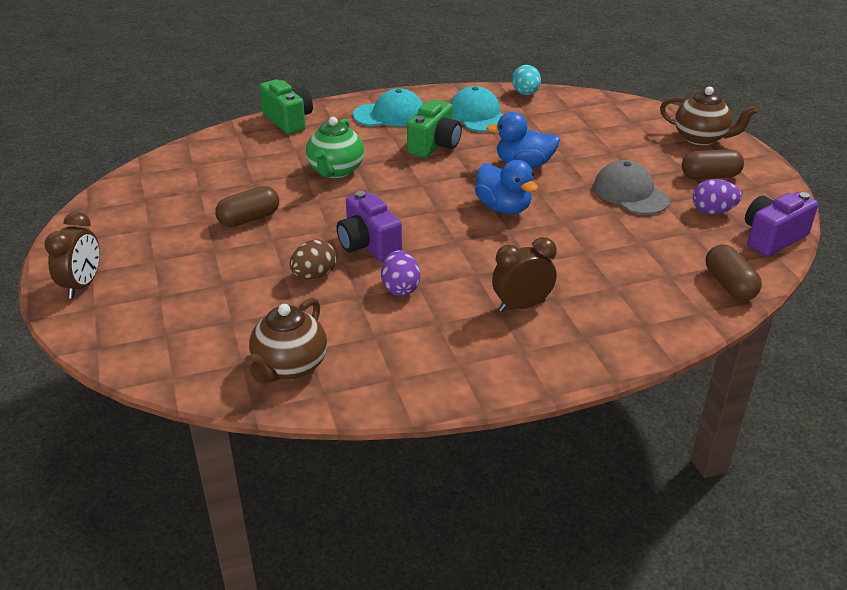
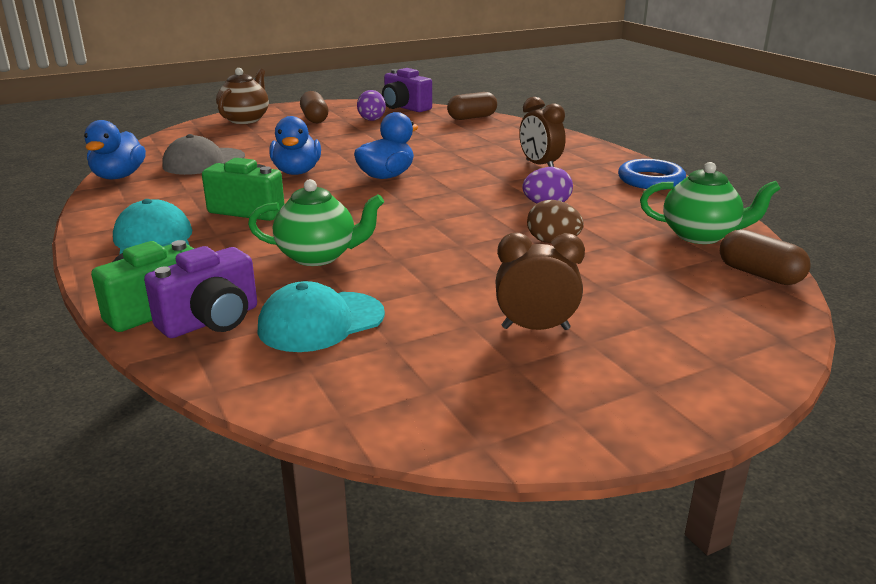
camera: 100 degrees left, 10 degrees down
(82, 285) = (685, 385): brown clock -> brown clock (535, 328)
(249, 219) = (456, 293): brown capsule -> brown capsule (759, 274)
(289, 367) = (700, 235): brown teapot -> green teapot
(368, 245) = (481, 223): purple camera -> purple camera (211, 321)
(455, 379) = (651, 180): none -> blue ring
(478, 115) = (172, 195): turquoise cap -> turquoise cap (321, 322)
(525, 93) = (119, 176): turquoise egg -> blue duck
(630, 193) = (348, 138): grey cap -> grey cap (203, 162)

